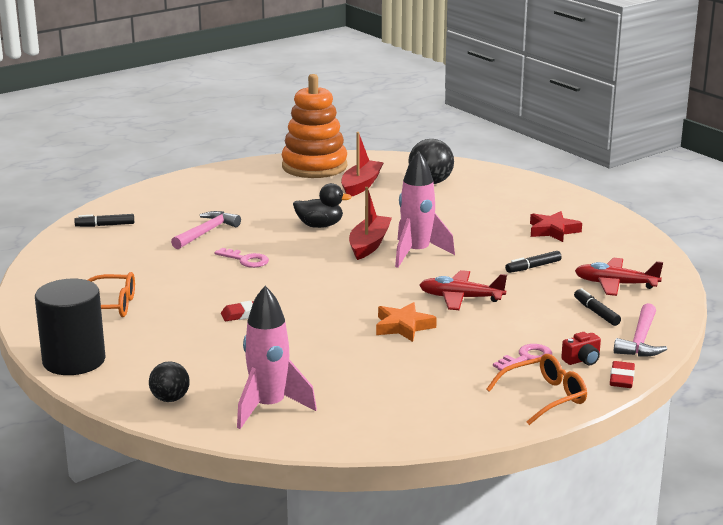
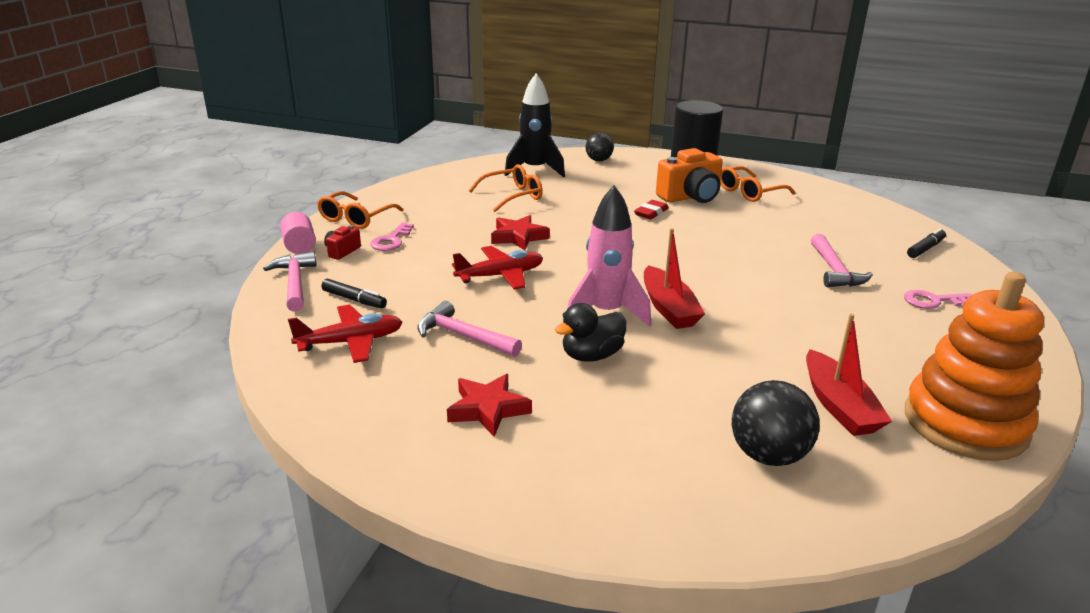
camera: 145 degrees right, 5 degrees up
(174, 319) = (690, 197): none -> orange camera
(246, 260) = (741, 254): pink key -> pink key (933, 301)
(269, 407) = (535, 170): pink rocket -> black rocket
(320, 225) = (757, 316): black duck -> black duck (591, 356)
(347, 376) = (512, 196): none -> orange glasses
(403, 326) = (518, 237): orange star -> red star
(533, 267) = (463, 336): black marker -> pink hammer
(621, 378) = (299, 246): red eraser -> pink cylinder

